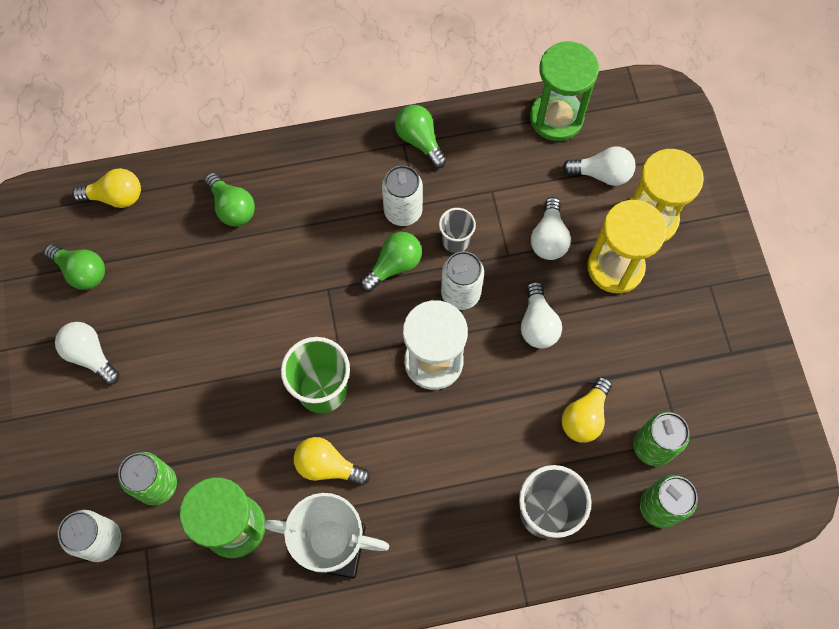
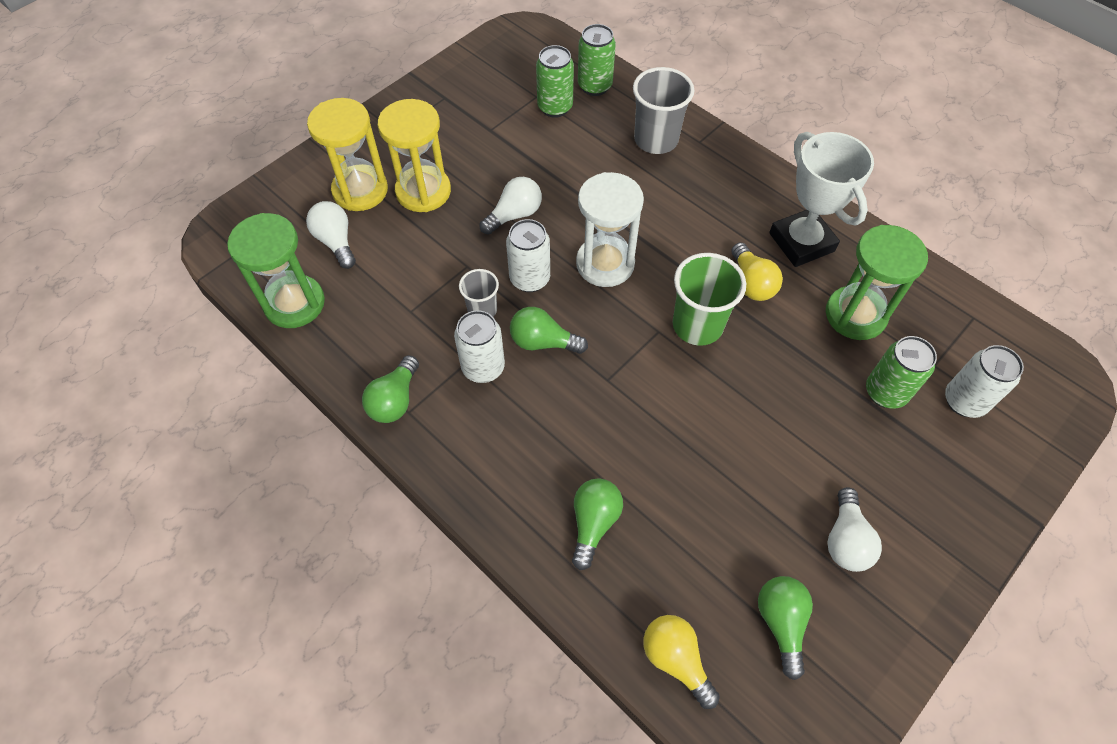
camera: 125 degrees left, 10 degrees down
(549, 238) = (429, 246): white light bulb -> none
(585, 416) = (565, 152): yellow light bulb -> none

